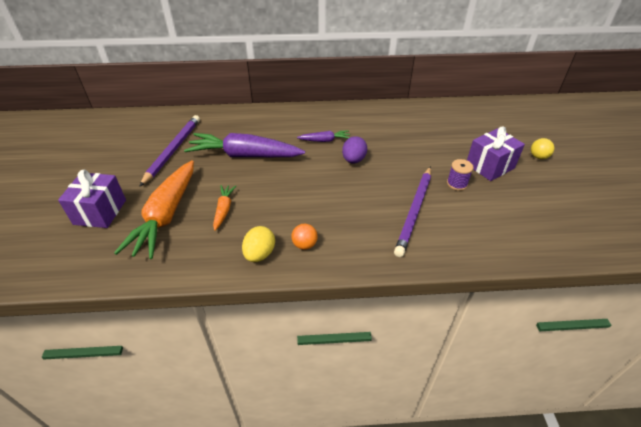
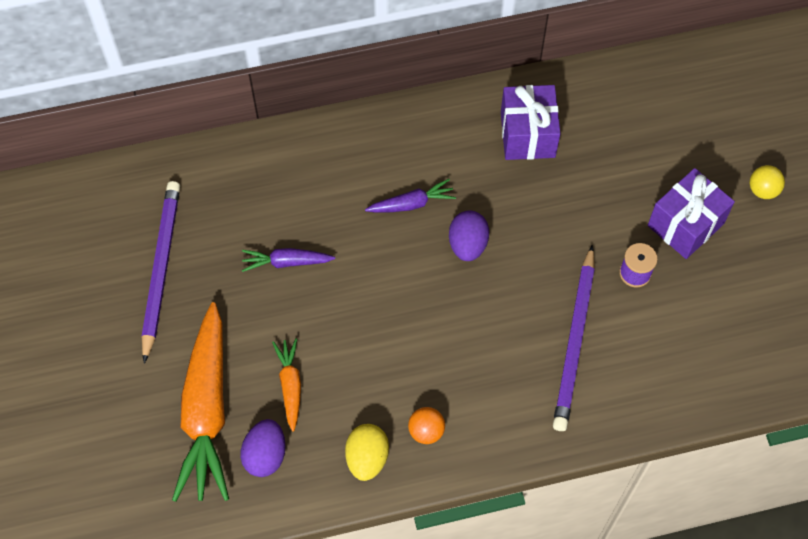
camera: 10 degrees left, 20 degrees up
(100, 212) = (103, 421): purple gift -> purple gift (527, 134)
(192, 243) = (265, 455): none -> purple egg
(245, 155) = (286, 262): purple carrot -> purple carrot, size x0.47

